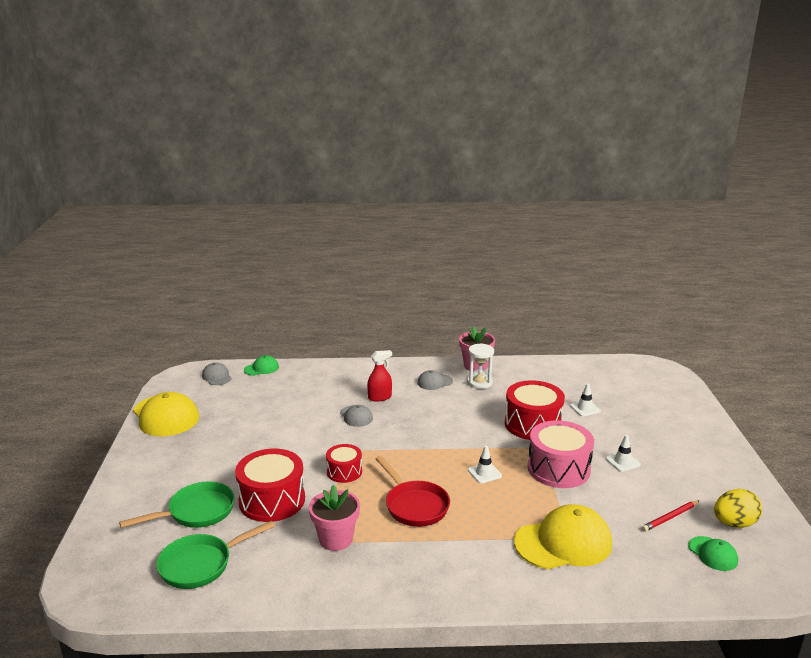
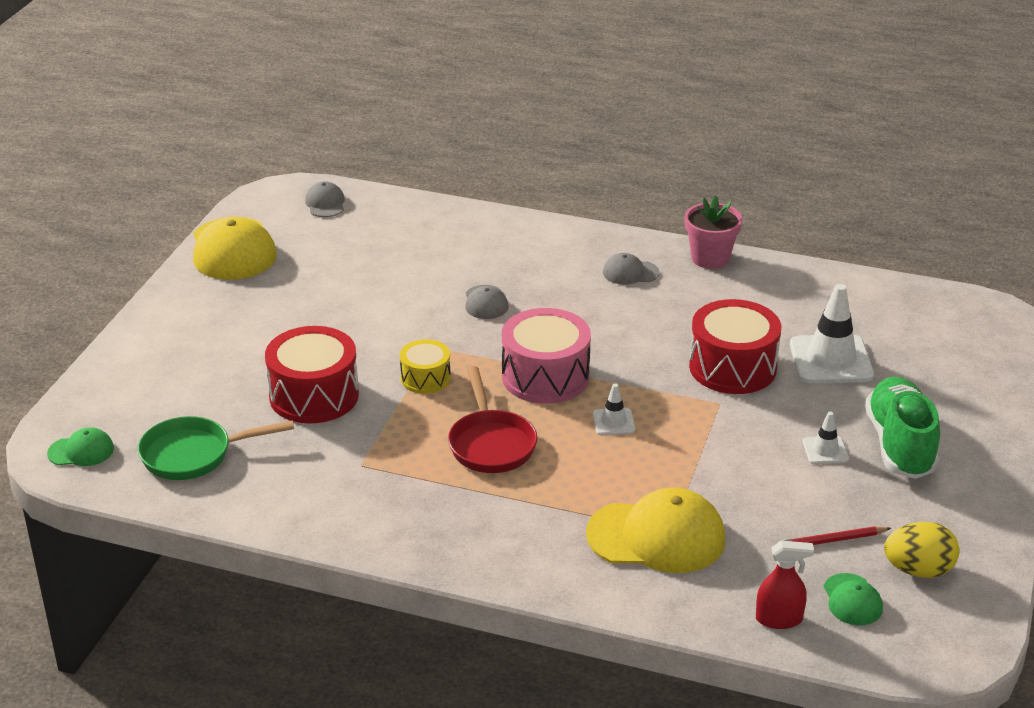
camera: 20 degrees right, 10 degrees up
(196, 512) = (216, 390): green pan -> none
(261, 368) = (392, 202): green cap -> green cap (81, 451)
(336, 539) = (367, 463): pink flower pot -> none
(344, 472) = (425, 378): red drum -> yellow drum
(380, 397) = (535, 281): red spray bottle -> red spray bottle (779, 619)
(479, 382) = (697, 287): white hourglass -> none
(558, 469) = (722, 439): pink drum -> pink drum (545, 376)
(585, 408) = (831, 360): white traffic cone -> white traffic cone, size x1.99
(661, 449) = (900, 445): none -> green shoe

